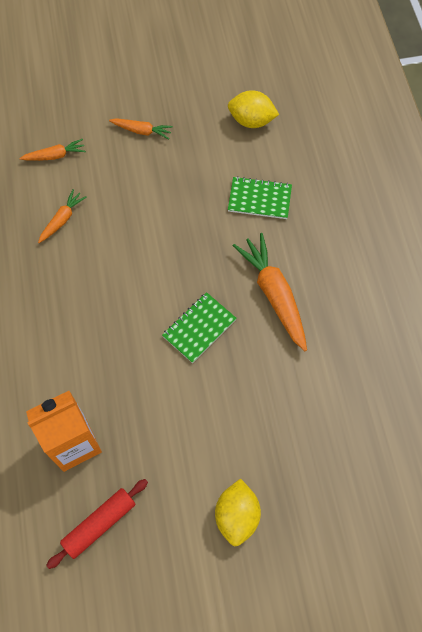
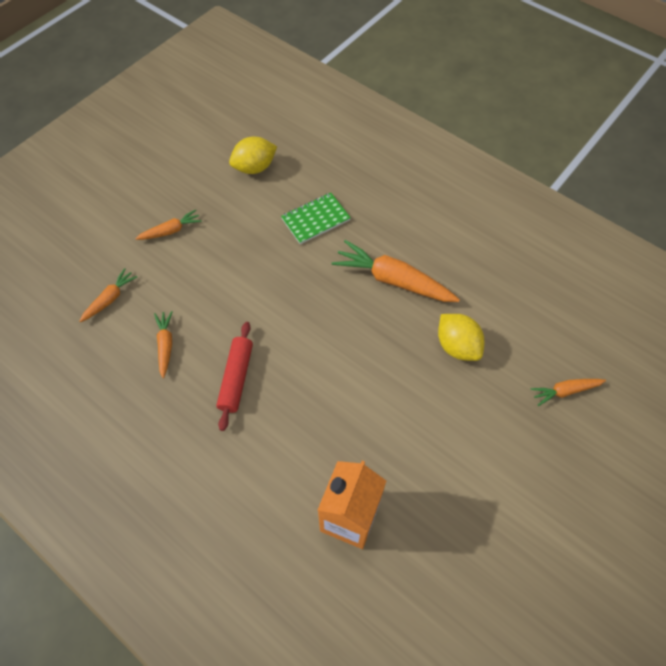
camera: 40 degrees left, 5 degrees down
(99, 524) = (432, 565): red rolling pin -> red rolling pin (236, 378)
(199, 328) = (361, 346): green notebook -> none
(237, 515) = (526, 464): yellow lemon -> yellow lemon (457, 346)
(325, 489) = (565, 391): none -> orange carrot

